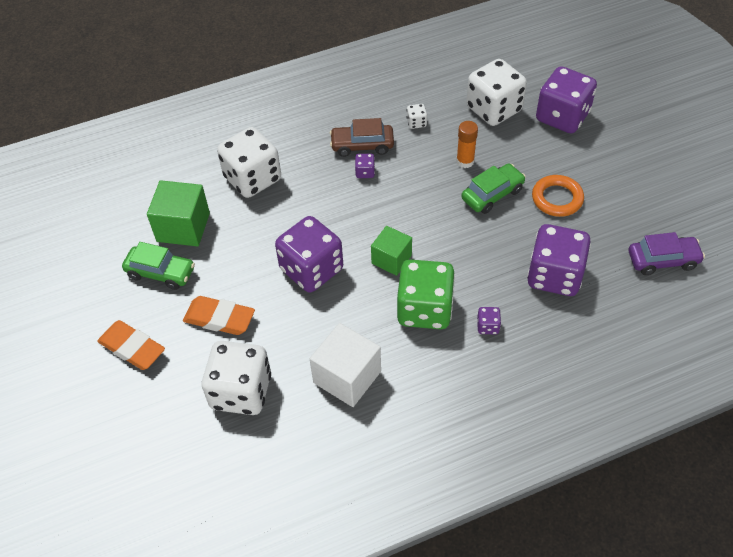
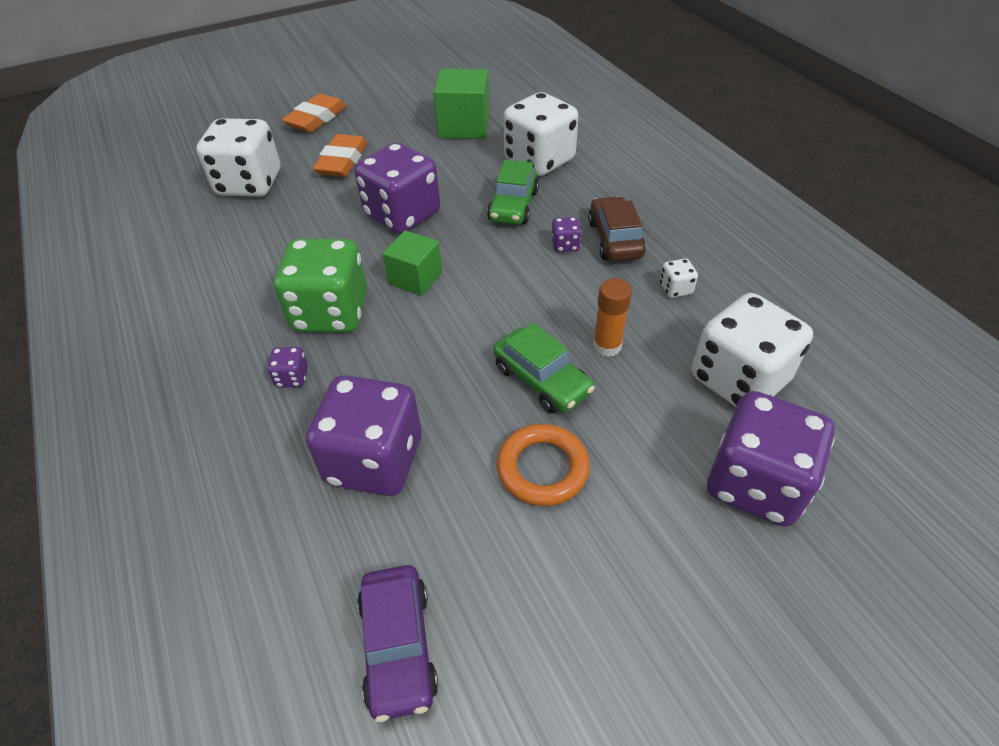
camera: 85 degrees right, 5 degrees down
(161, 272) = (405, 121): green car -> green car (513, 206)
(347, 377) = (246, 253): white cube -> none

